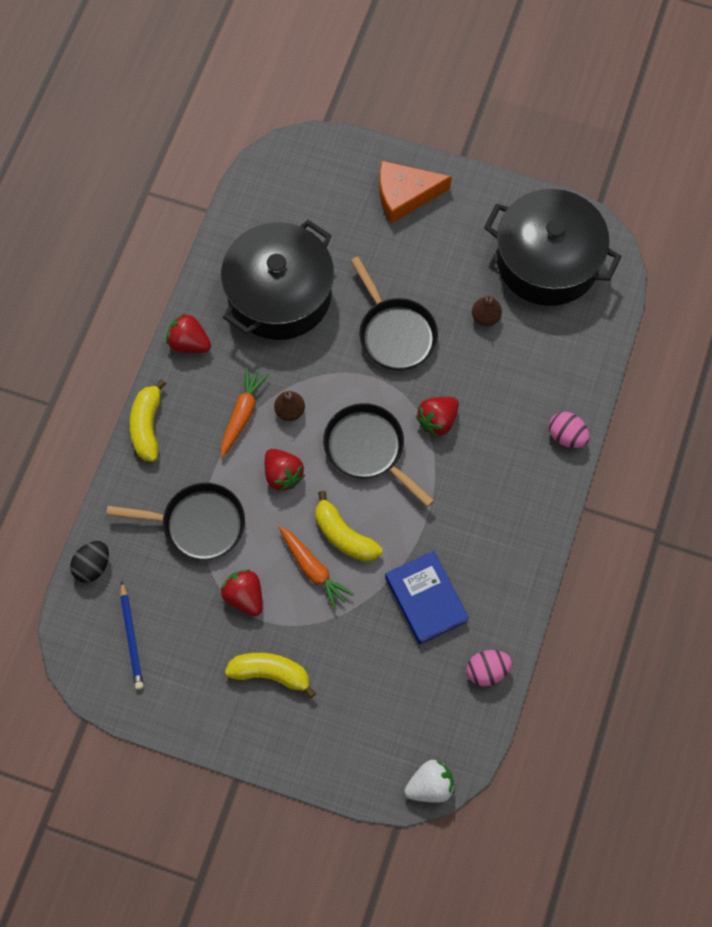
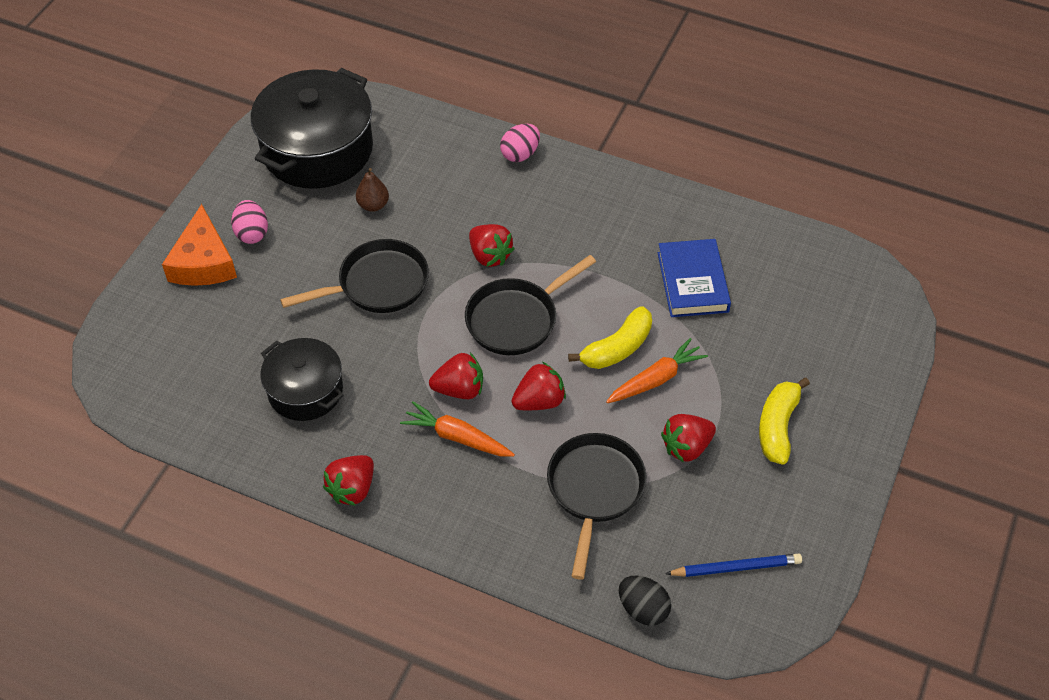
camera: 85 degrees left, 15 degrees down
(147, 426) = (459, 540): yellow banana -> none
(279, 294) = (305, 390): black pot -> black pot, size x0.59
(290, 411) = (459, 389): brown pear -> red strawberry
(426, 599) = (692, 282): blue book -> blue book turned 75 degrees counterclockwise
(430, 786) = (892, 295): white strawberry -> none
(487, 671) = (770, 239): pink egg -> pink egg (252, 233)

